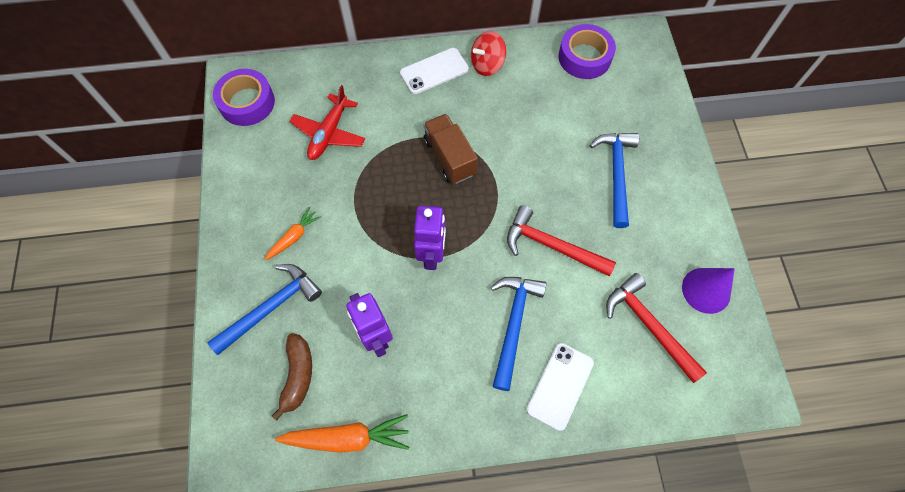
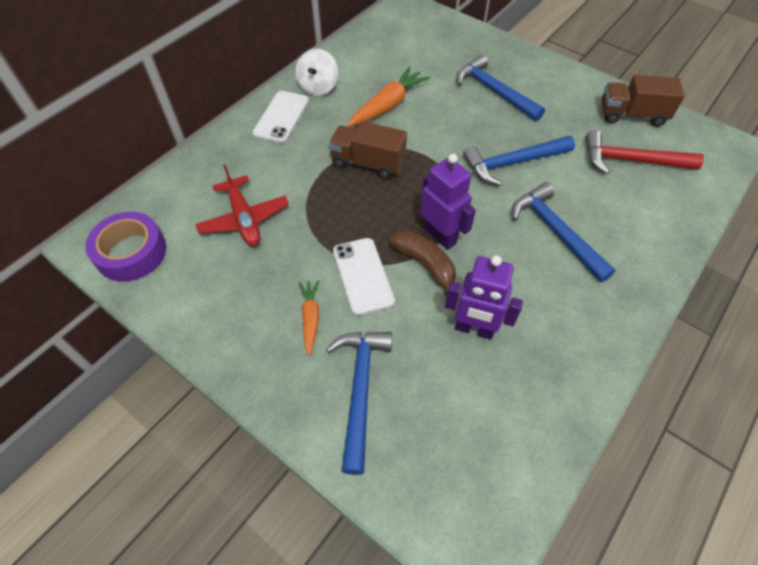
camera: 45 degrees left, 10 degrees down
(298, 375) = (452, 420): brown banana -> brown banana (425, 264)
(348, 437) = (552, 423): orange carrot -> orange carrot (388, 105)
(487, 64) = (318, 87): red spinning top -> white spinning top
(551, 246) = (512, 163): red hammer -> blue hammer
(560, 386) = (635, 242): white phone -> white phone (363, 276)
(584, 57) = (383, 40): purple tape -> none
(706, 290) = (632, 115): purple cone -> brown truck

